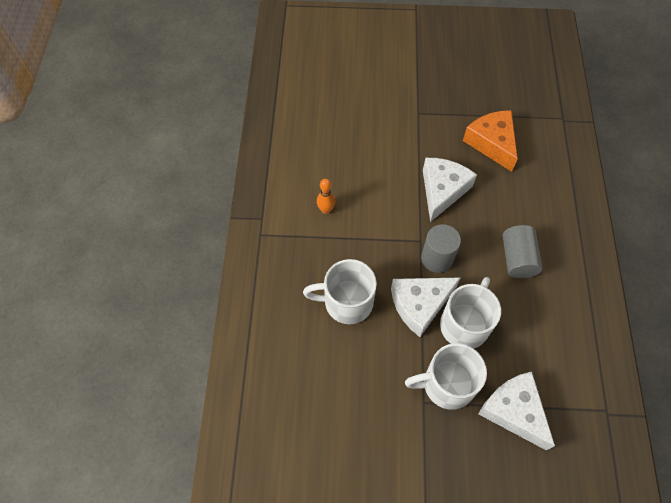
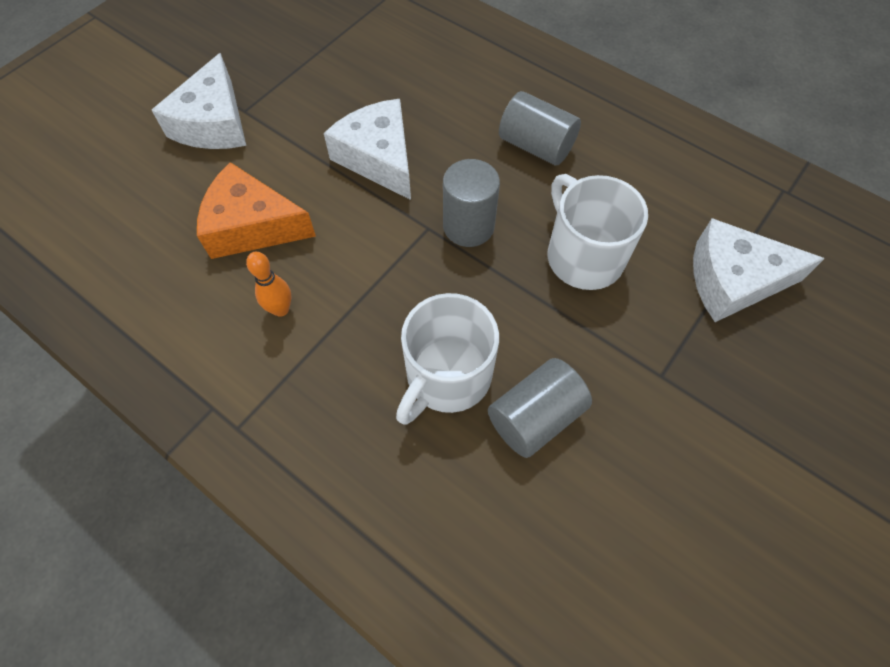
camera: 55 degrees left, 0 degrees up
(355, 354) = (535, 417): none -> grey cylinder
(420, 305) = (519, 288): white cheese -> white cheese (213, 123)
(446, 384) = (653, 331): white mug -> none
(492, 143) = (362, 69): orange cheese -> orange cheese (252, 226)

